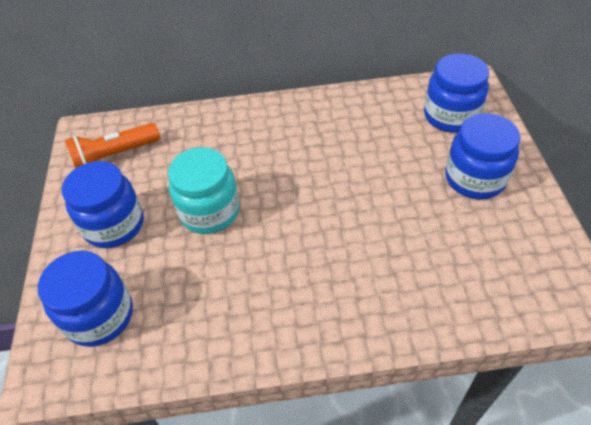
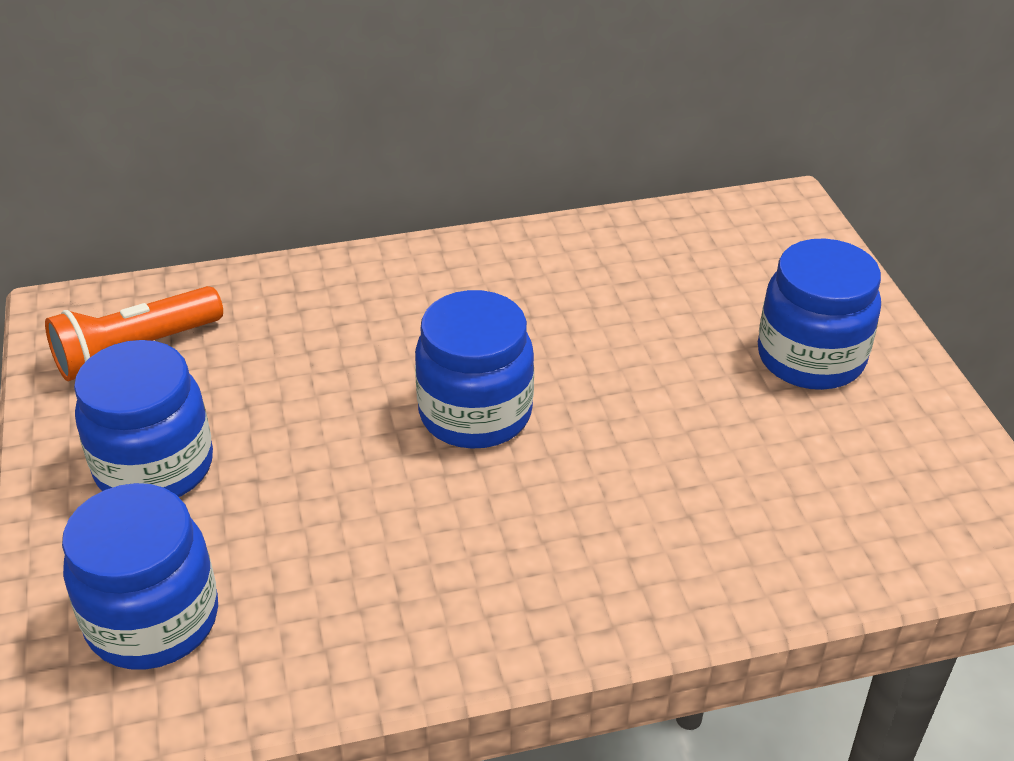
camera: 10 degrees left, 10 degrees down
(209, 211) = (336, 435): turquoise jar -> none
(450, 116) = (755, 260): blue jar -> blue jar (475, 414)

